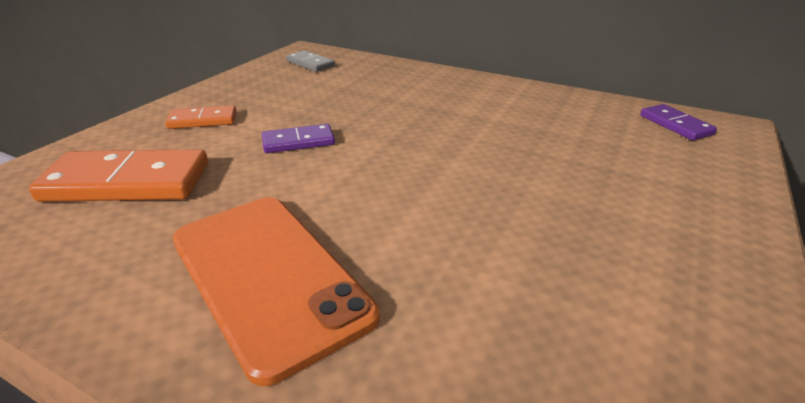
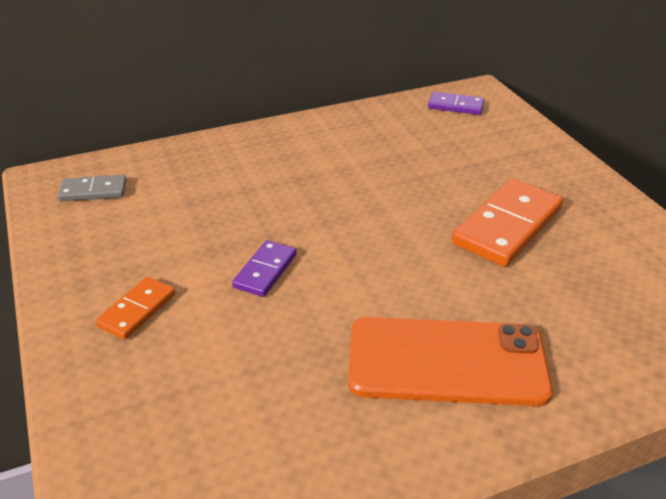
camera: 50 degrees left, 5 degrees up
(127, 182) = (215, 398): orange domino -> orange domino (508, 226)

